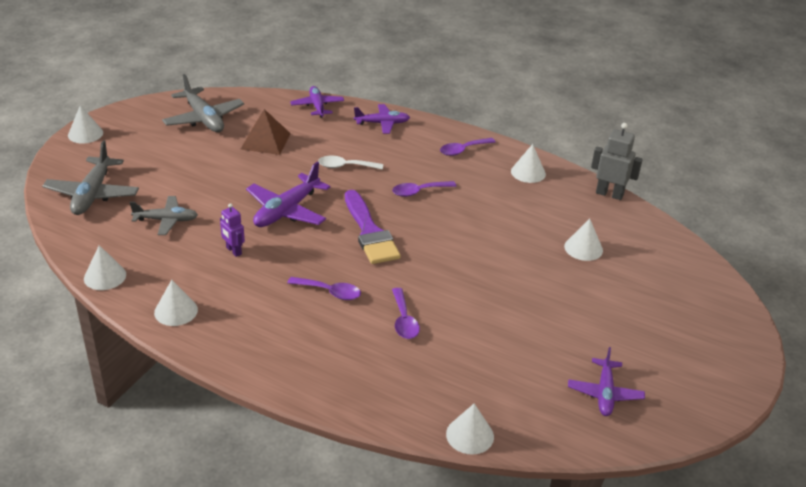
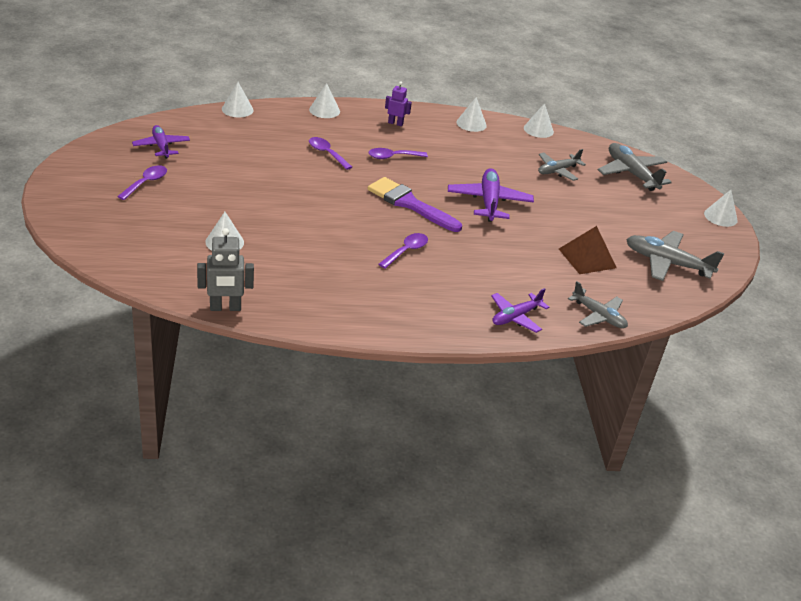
camera: 145 degrees right, 0 degrees up
(233, 251) = (486, 164): purple robot -> purple robot (395, 123)
(317, 106) = (598, 316): purple plane -> grey plane
(345, 166) = (492, 255): white spoon -> none
(463, 150) = (408, 311): purple spoon -> purple spoon (146, 183)
(528, 172) = (323, 306): white cone -> white cone (324, 110)

